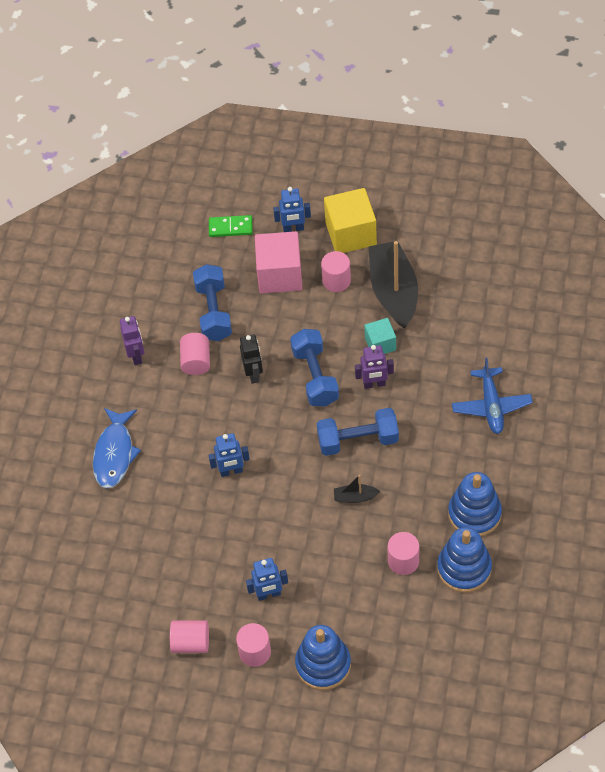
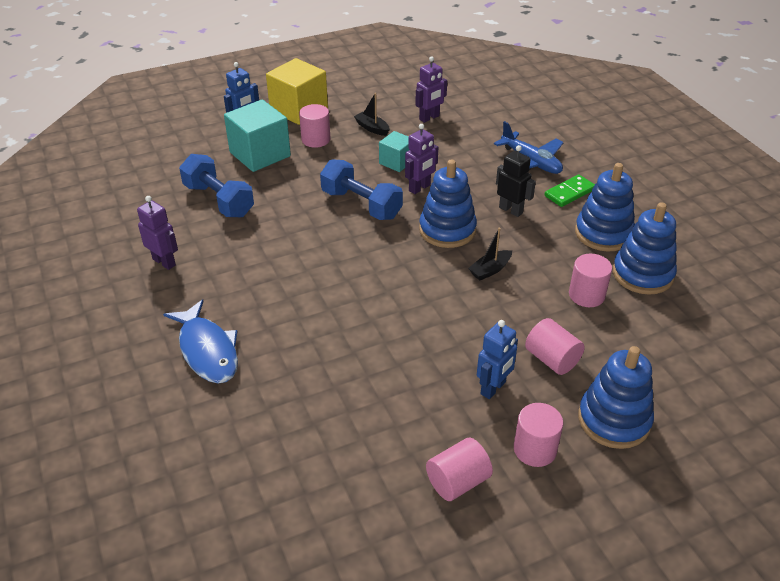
camera: 40 degrees left, 15 degrees down
(196, 361) = (233, 241): pink cylinder -> pink cylinder (552, 359)
(230, 227) = (184, 142): green domino -> green domino (569, 193)
(231, 471) = (350, 306): blue robot -> none
(253, 374) = (301, 226): black robot -> black robot (511, 210)
(279, 275) = (260, 154): pink cube -> turquoise cube
(358, 440) = (447, 230): blue dumbbell -> blue stacking toy
(393, 291) = (372, 128): black boat -> black boat, size x0.43
(453, 304) = (429, 118): none -> purple robot

